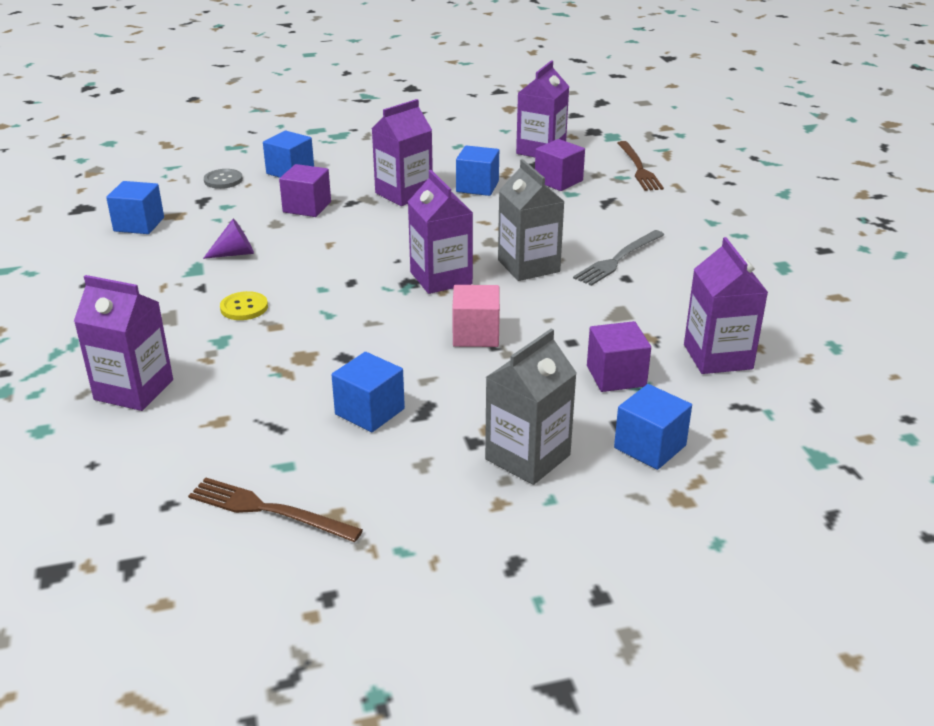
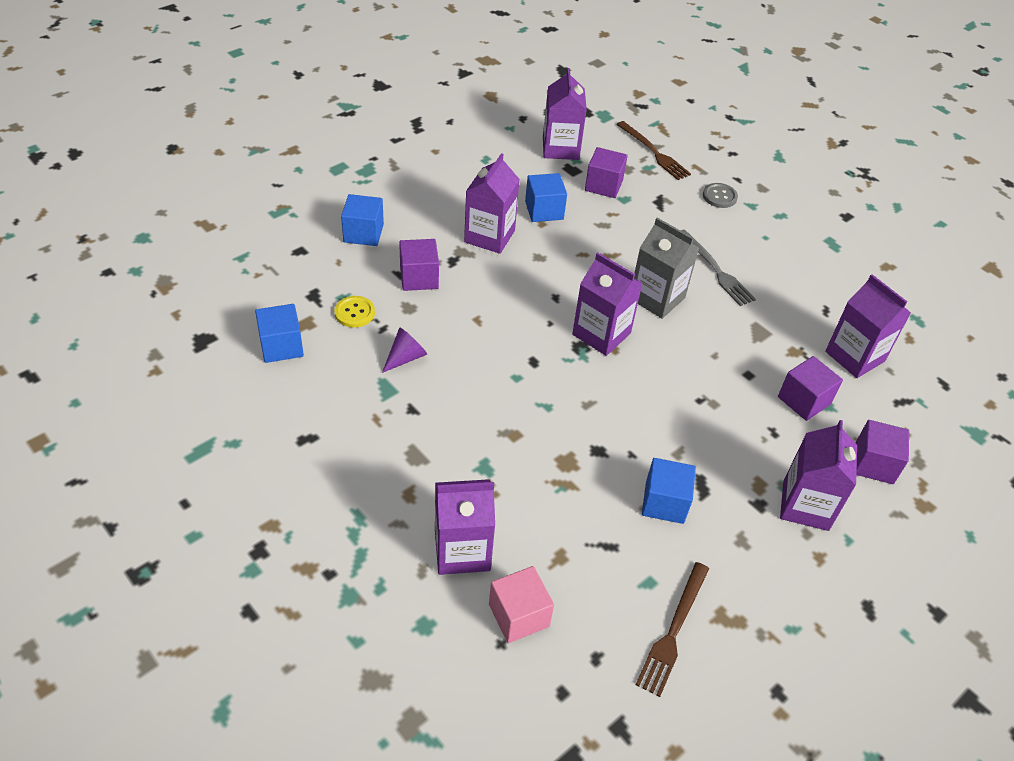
camera: 30 degrees left, 15 degrees up
(223, 180) = (310, 262): grey button -> grey button (719, 196)
(244, 307) = (471, 422): yellow button -> yellow button (354, 313)
(268, 510) = (673, 632): brown fork -> brown fork turned 60 degrees counterclockwise
(476, 335) = (676, 390): pink cube -> pink cube (519, 615)
(527, 457) = (805, 505): grey carton -> purple carton
(618, 259) = (716, 270): grey fork -> grey fork turned 45 degrees counterclockwise
(650, 447) = (873, 464): blue cube -> purple cube

